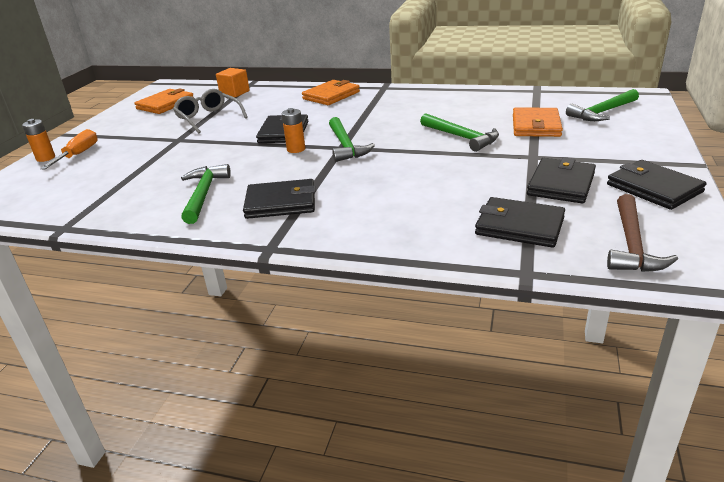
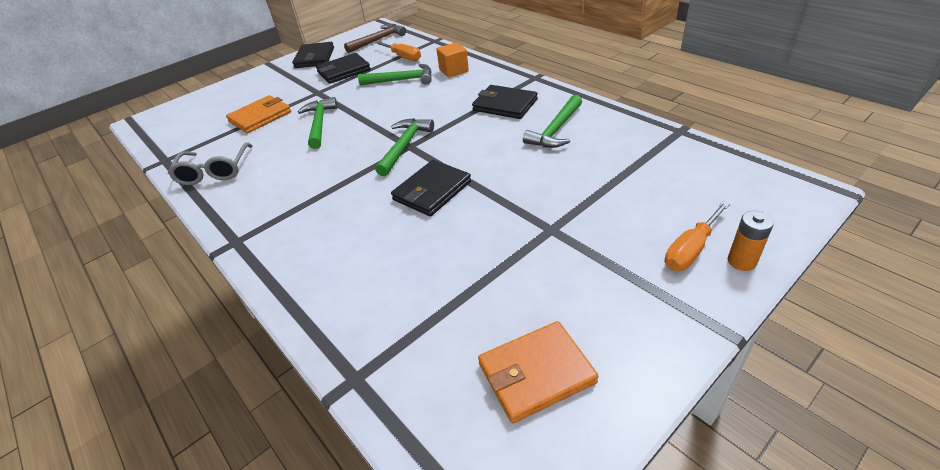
camera: 145 degrees left, 10 degrees up
(208, 118) = (490, 270): grey glasses -> grey glasses (214, 171)
(234, 93) = (402, 350): orange cube -> orange cube (453, 70)
(296, 149) = (446, 158): orange battery -> none
(331, 95) = (305, 253): orange wallet -> none
(519, 226) = (403, 57): black wallet -> orange screwdriver
(602, 112) = (202, 114): green hammer -> green hammer (402, 80)

